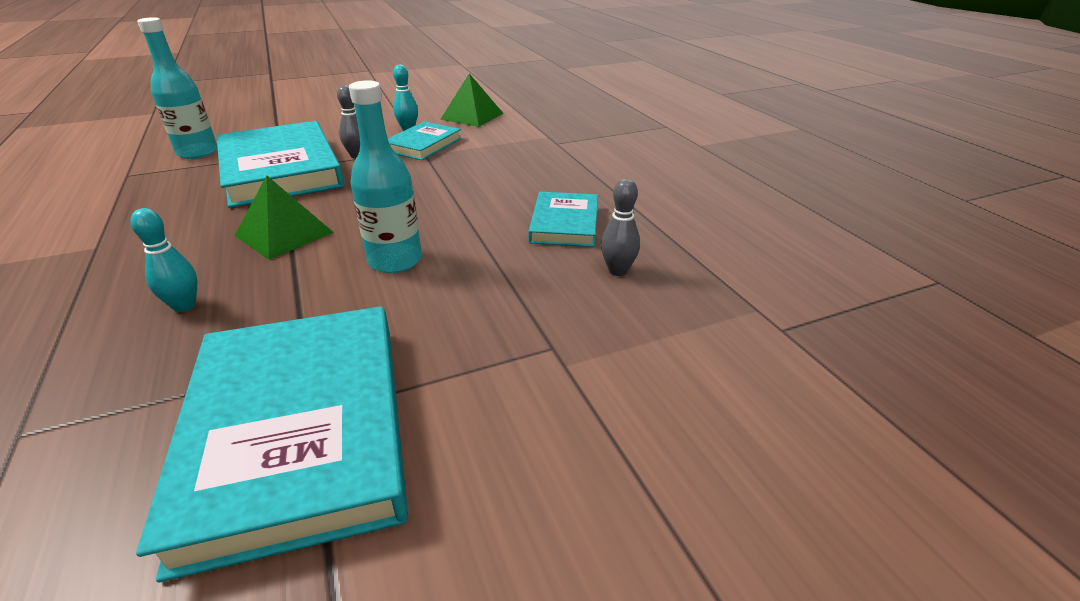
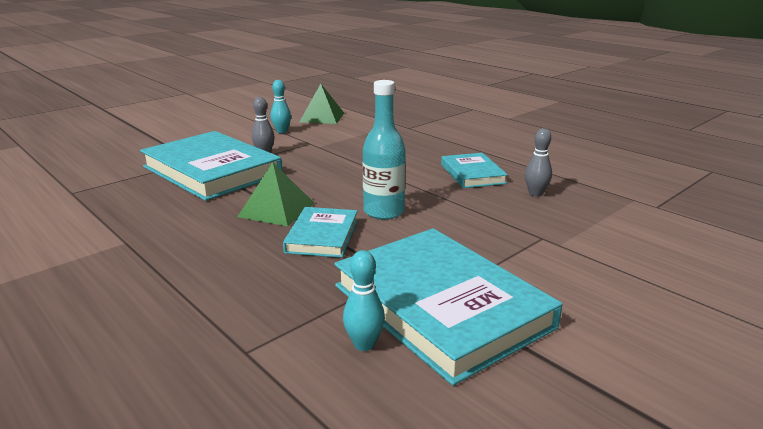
camera: 20 degrees left, 10 degrees down
(184, 306) = (262, 262): turquoise bowling pin -> turquoise bowling pin (364, 344)
(197, 153) = (116, 169): turquoise bottle -> none
(423, 145) = (308, 140): turquoise book -> turquoise book (322, 236)

